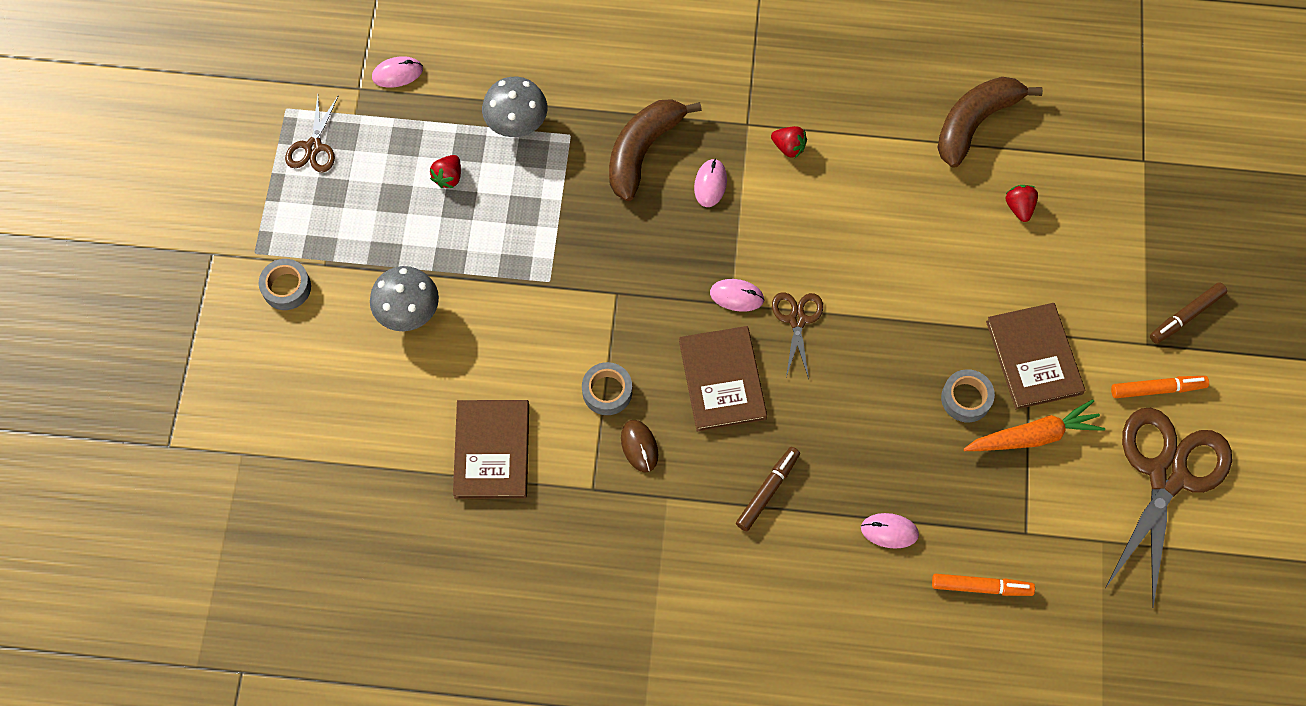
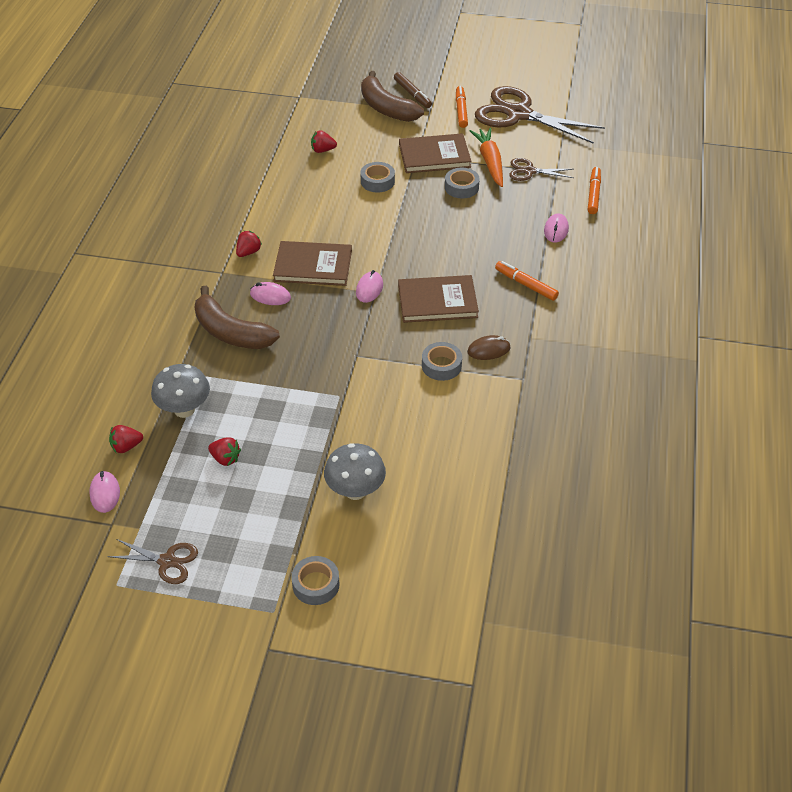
camera: 85 degrees left, 20 degrees down
(461, 79) = (126, 446): none -> red strawberry
(492, 450) = (488, 438): brown book -> brown book (313, 266)
(768, 491) = (526, 284): brown marker -> orange marker
(797, 320) = (393, 259): brown scissors -> brown scissors (529, 171)
(960, 286) = (377, 181): none -> grey tape
(975, 123) = (252, 162): brown banana -> brown banana (386, 108)

